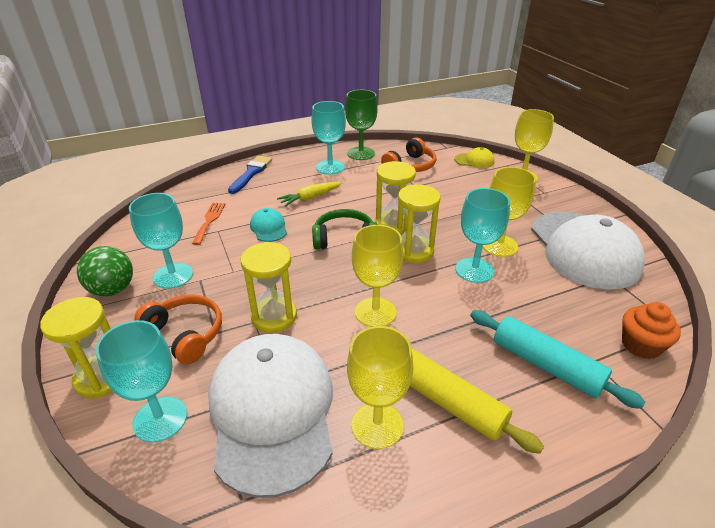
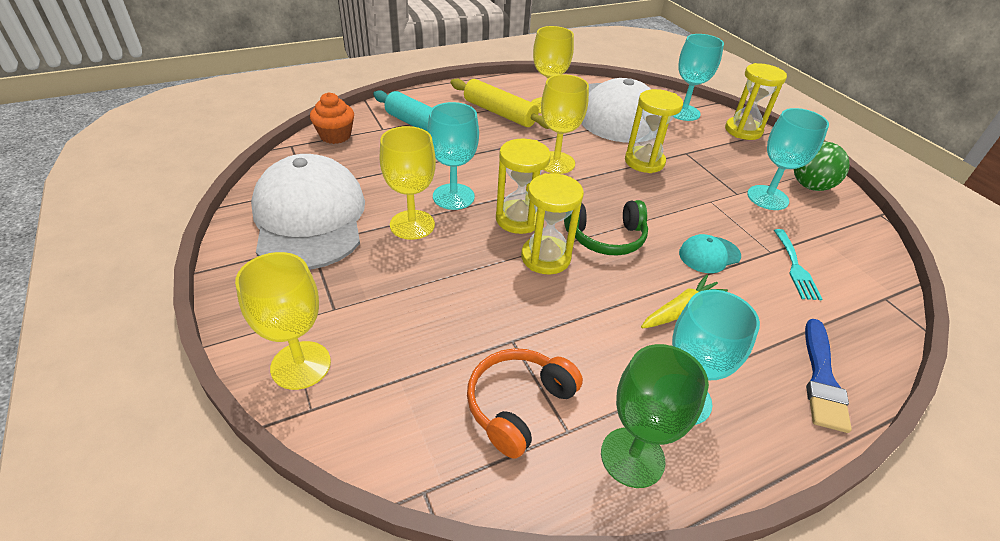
camera: 175 degrees right, 5 degrees up
(185, 334) = (709, 152): orange headphones -> none
(209, 221) = (795, 267): orange fork -> turquoise fork
(268, 228) = (709, 255): turquoise cap -> turquoise cap turned 90 degrees clockwise
(474, 161) = (375, 426): yellow cap -> none

